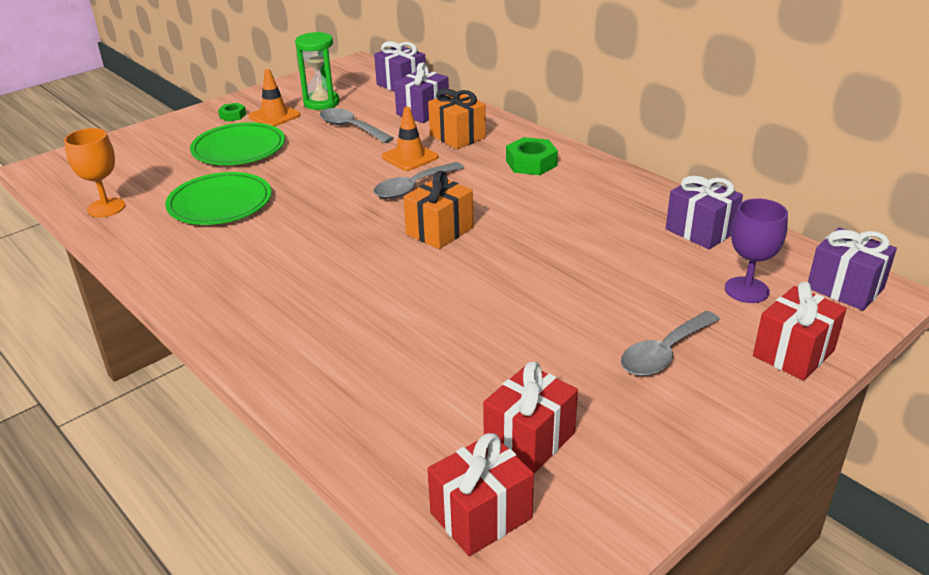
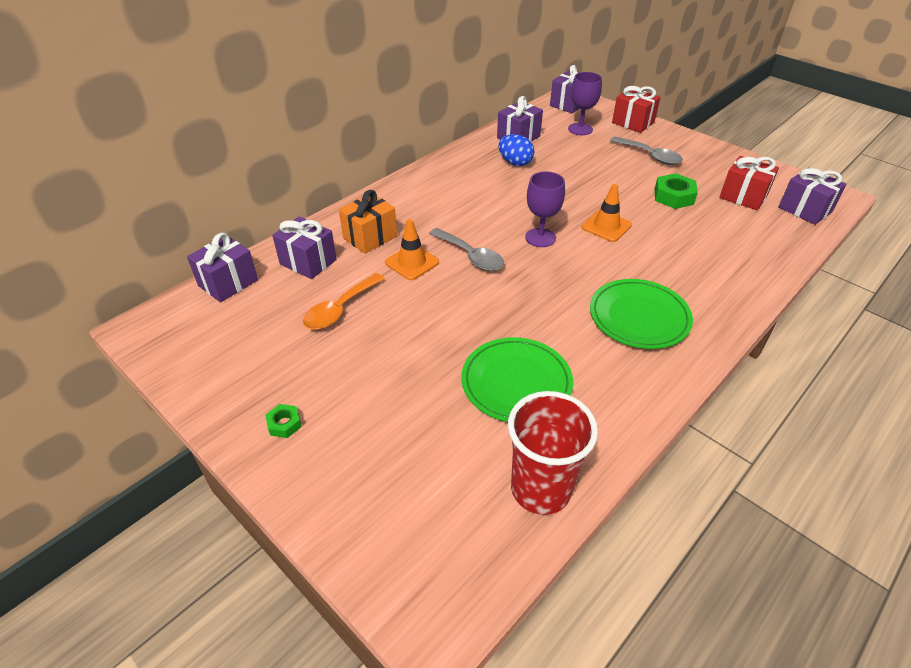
camera: 95 degrees left, 10 degrees up
(106, 207) = (541, 489): orange goblet -> red cup
(239, 149) = (385, 395): green plate -> green plate (639, 317)
(274, 116) = (294, 380): orange traffic cone -> orange traffic cone (606, 226)
(321, 103) = (263, 343): green hourglass -> none
(350, 128) = (340, 309): grey spoon -> orange spoon
(439, 231) = (540, 237): orange gift -> purple goblet
(481, 515) = (805, 210): red gift -> purple gift
(531, 163) = (425, 198): green nut -> green nut (673, 196)
(622, 224) = (515, 163): none -> blue egg

